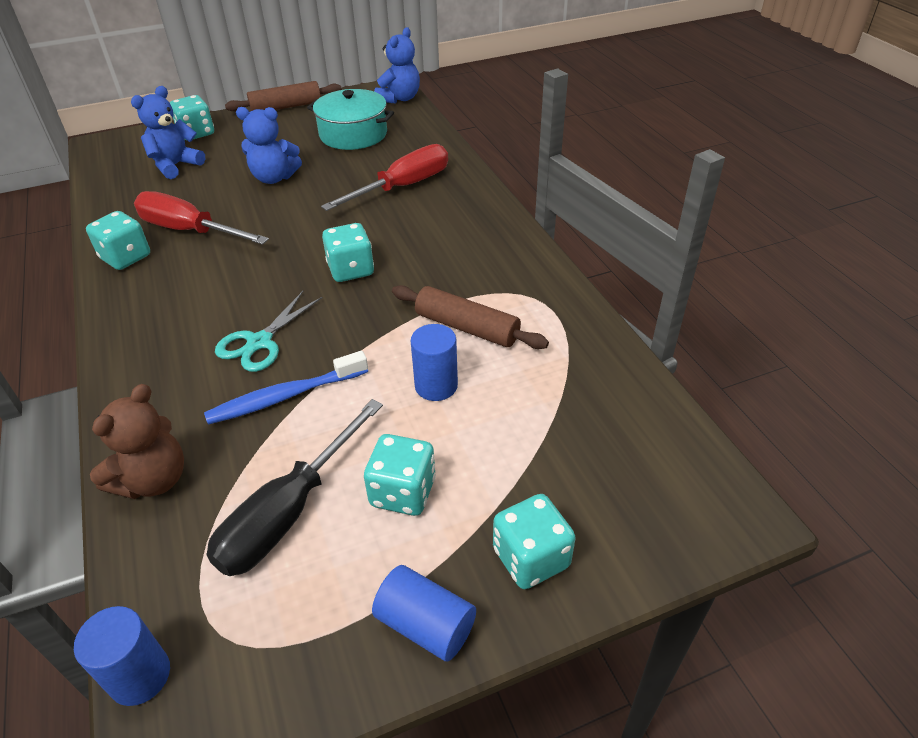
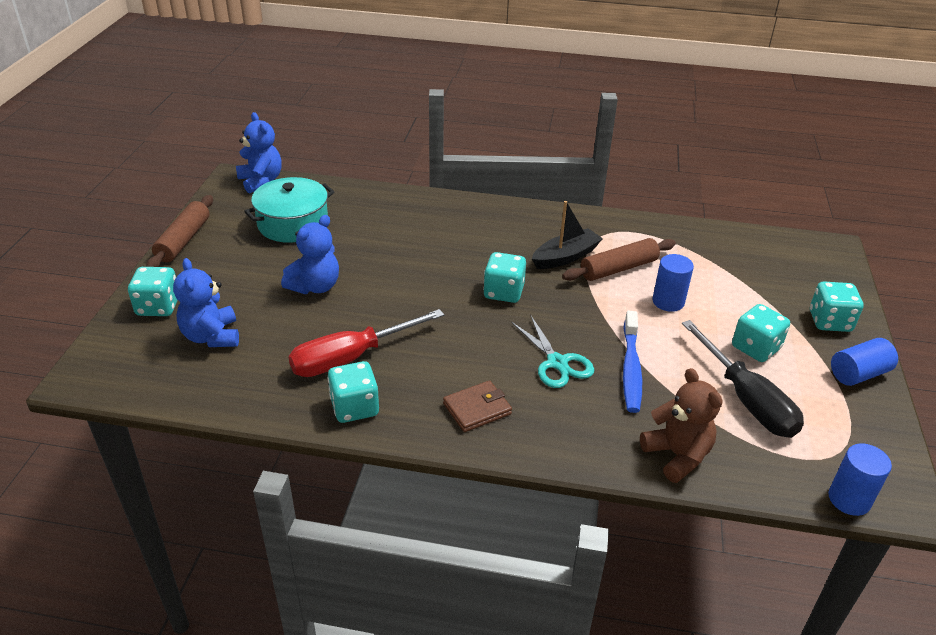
camera: 60 degrees left, 5 degrees down
(158, 319) = (477, 409): none -> brown wallet
(402, 187) = (412, 231): red screwdriver -> none
(452, 285) = (565, 257): none -> black boat

